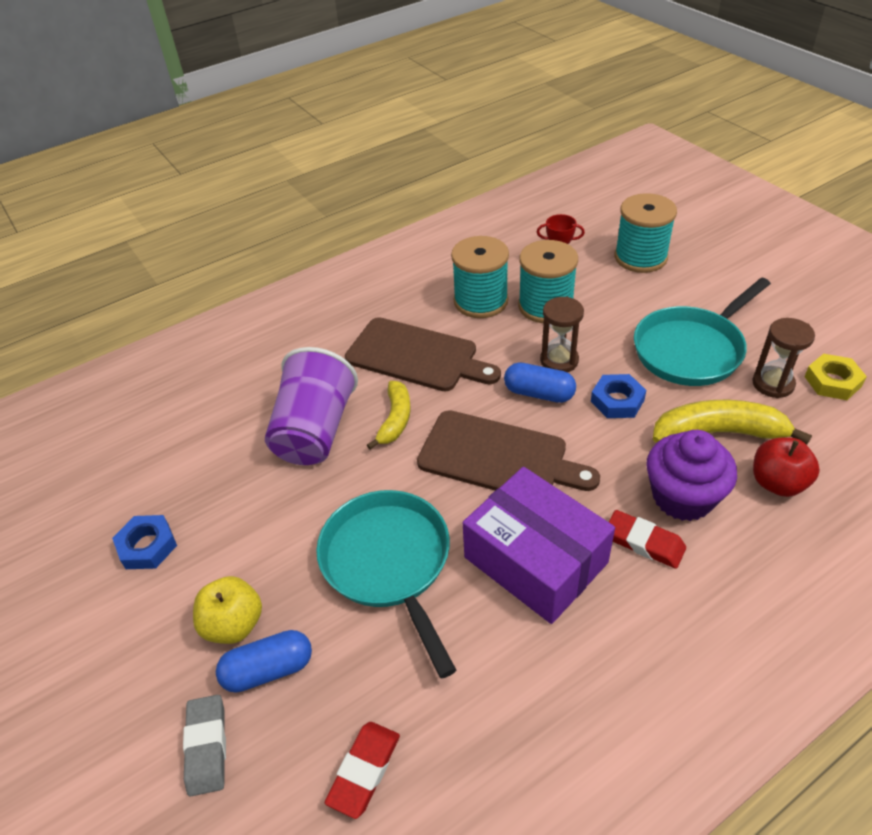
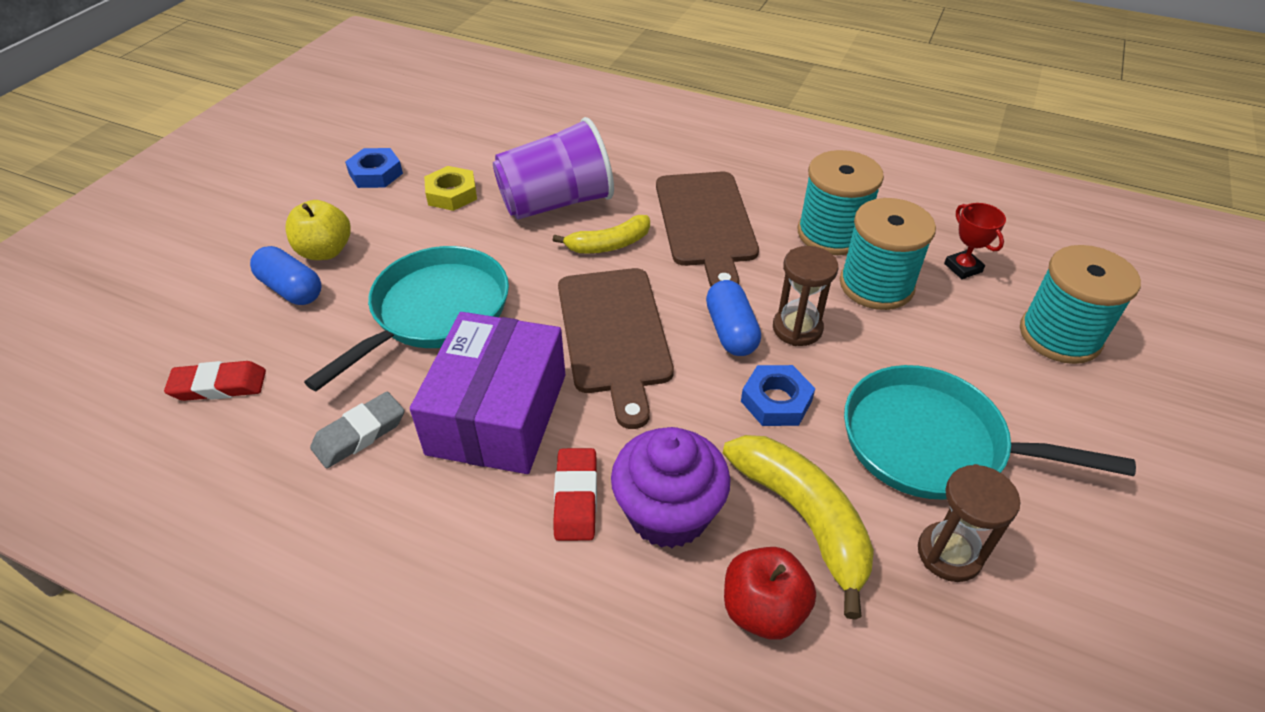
camera: 55 degrees right, 0 degrees up
(207, 747) = (211, 288): grey eraser -> grey eraser (359, 434)
(832, 381) = (1023, 629): yellow nut -> yellow nut (451, 194)

